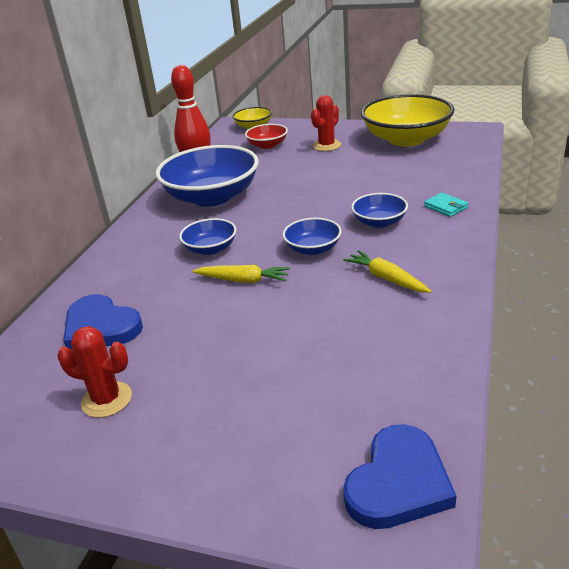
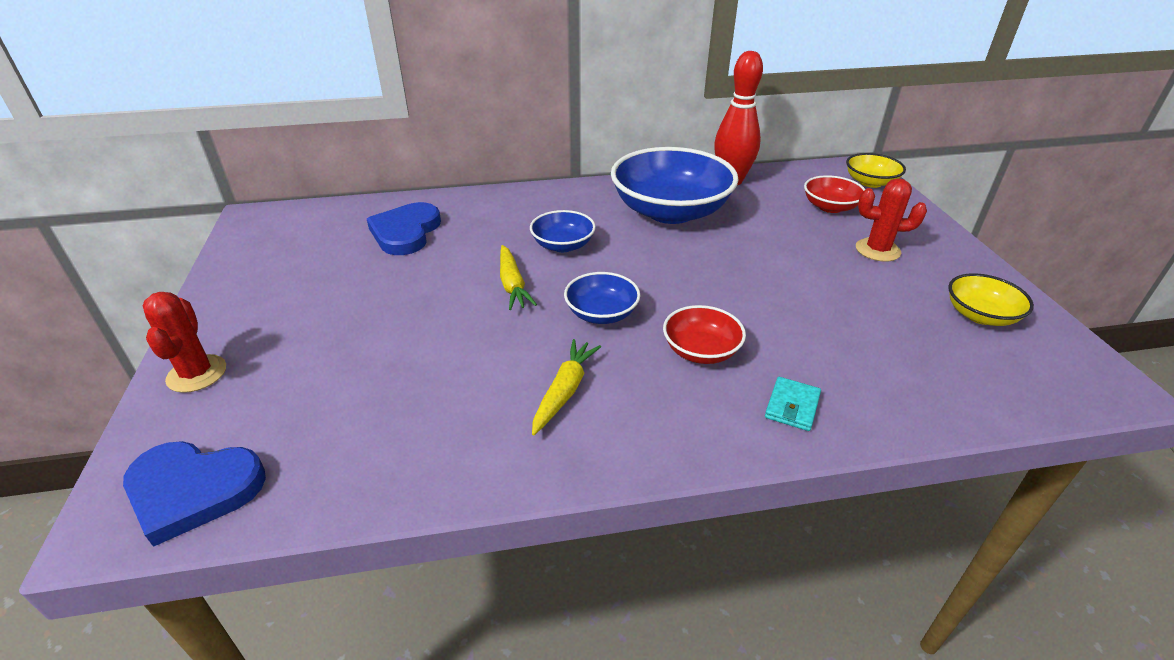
camera: 60 degrees right, 5 degrees up
(106, 400) = (306, 272): red cactus -> red cactus (197, 374)
(379, 222) = (701, 351): blue bowl -> red bowl
(406, 139) = (980, 315): yellow bowl -> yellow bowl, size x0.49

